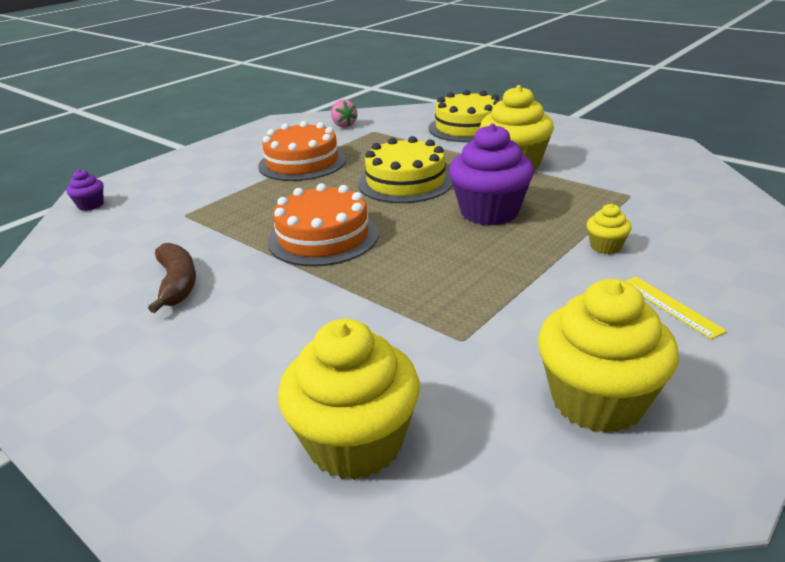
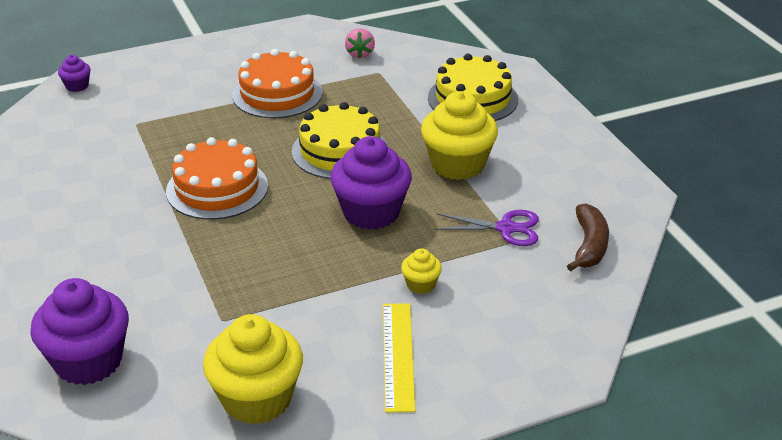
camera: 25 degrees right, 5 degrees up
(177, 284) = (81, 194): brown banana -> brown banana (589, 246)
(355, 443) = (88, 361): yellow cupcake -> purple cupcake
(612, 190) = (506, 228): none -> purple scissors
(670, 306) = (398, 356): yellow ruler -> yellow ruler, size x1.52

